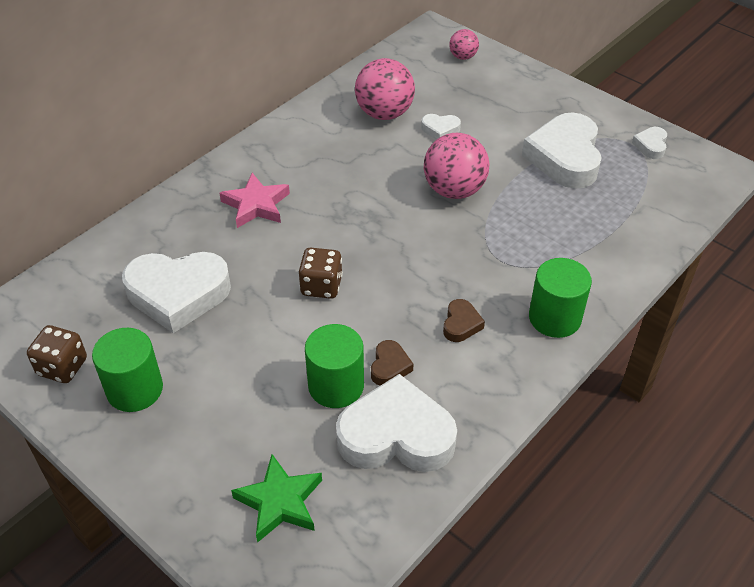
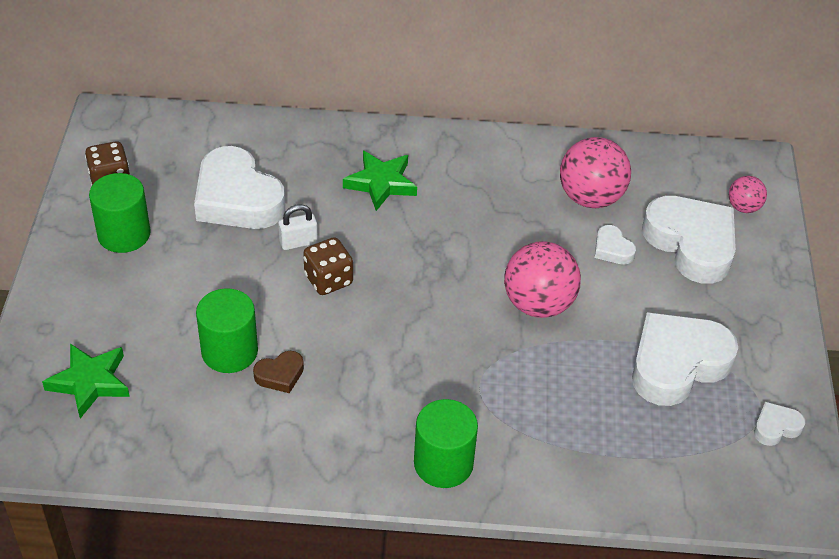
camera: 50 degrees right, 0 degrees up
(256, 205) = (381, 183): pink star -> green star
(265, 283) = (298, 242): none -> white padlock
(396, 435) = (211, 419): white heart -> white heart (691, 244)
(461, 324) = (372, 398): brown heart -> none

